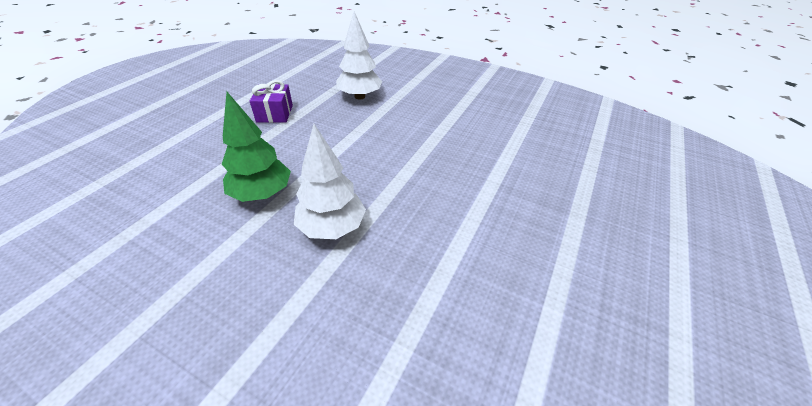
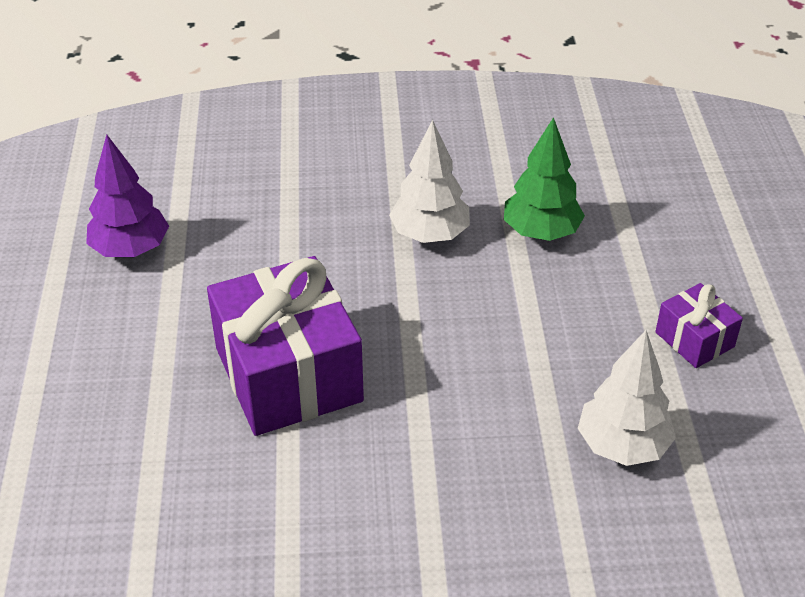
camera: 150 degrees right, 0 degrees up
(494, 179) = (288, 374): none -> purple gift
(597, 342) = (131, 250): none -> purple tree

